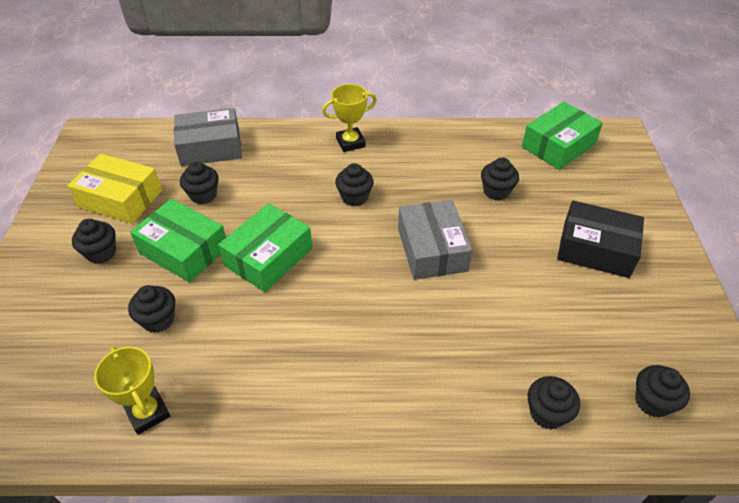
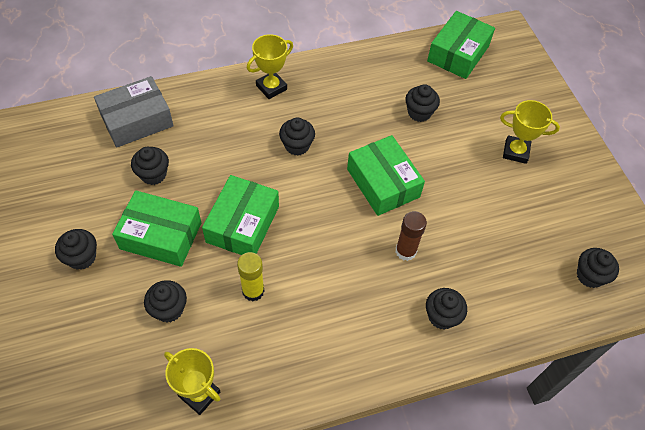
camera: 20 degrees left, 10 degrees up
(120, 199) = (72, 196): yellow box -> none
(250, 323) = (253, 291): none -> yellow glue stick
(432, 249) = (383, 183): grey box -> green box
(432, 322) = (405, 251): none -> brown glue stick
(547, 413) = (517, 306): black cupcake -> black cupcake (442, 316)
(595, 249) = (515, 152): black box -> yellow trophy

